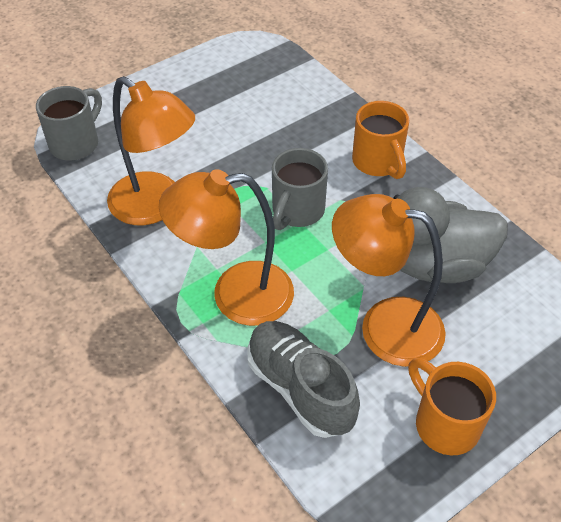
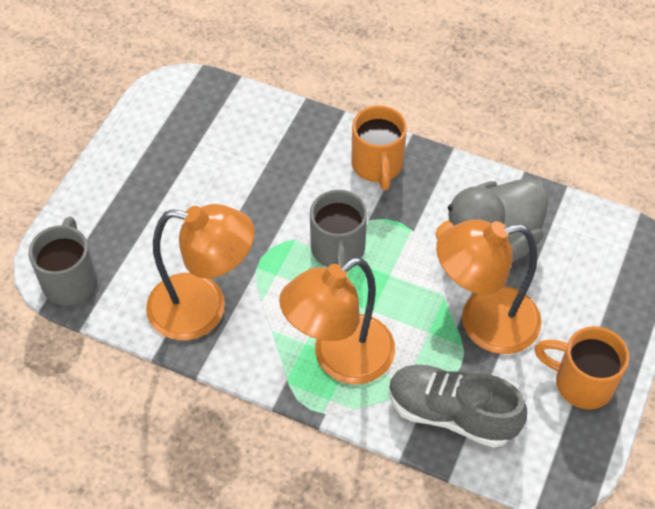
camera: 30 degrees left, 5 degrees up
(378, 163) = (377, 166): orange mug -> orange mug turned 45 degrees clockwise

